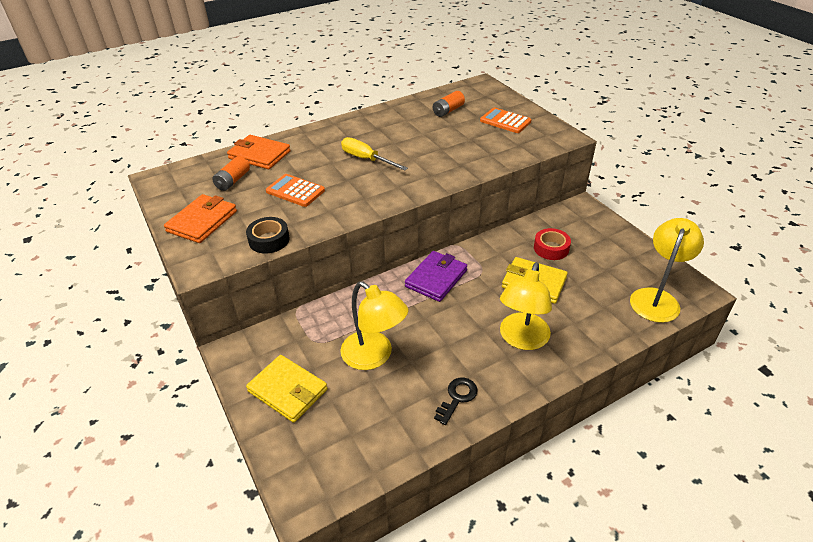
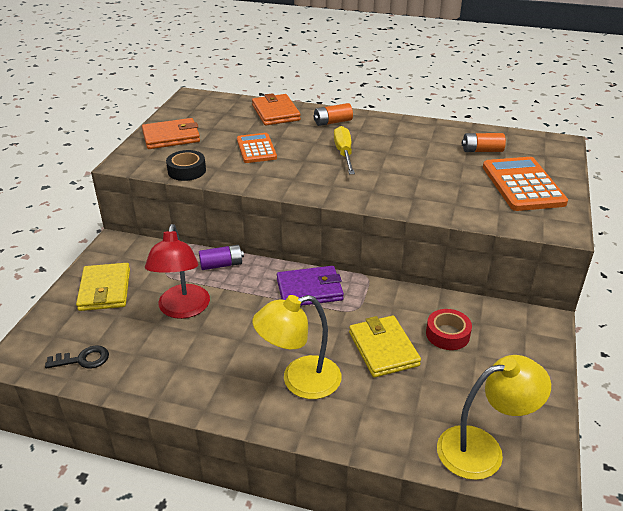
camera: 45 degrees right, 5 degrees down
(233, 181) = (230, 121): orange battery -> orange battery (332, 122)
(349, 305) = (221, 265): none -> purple battery
(374, 356) = (182, 309): yellow lamp -> red lamp
(457, 397) = (188, 379): black key -> black key (83, 359)
(505, 121) = (523, 185): orange calculator -> orange calculator, size x1.57

